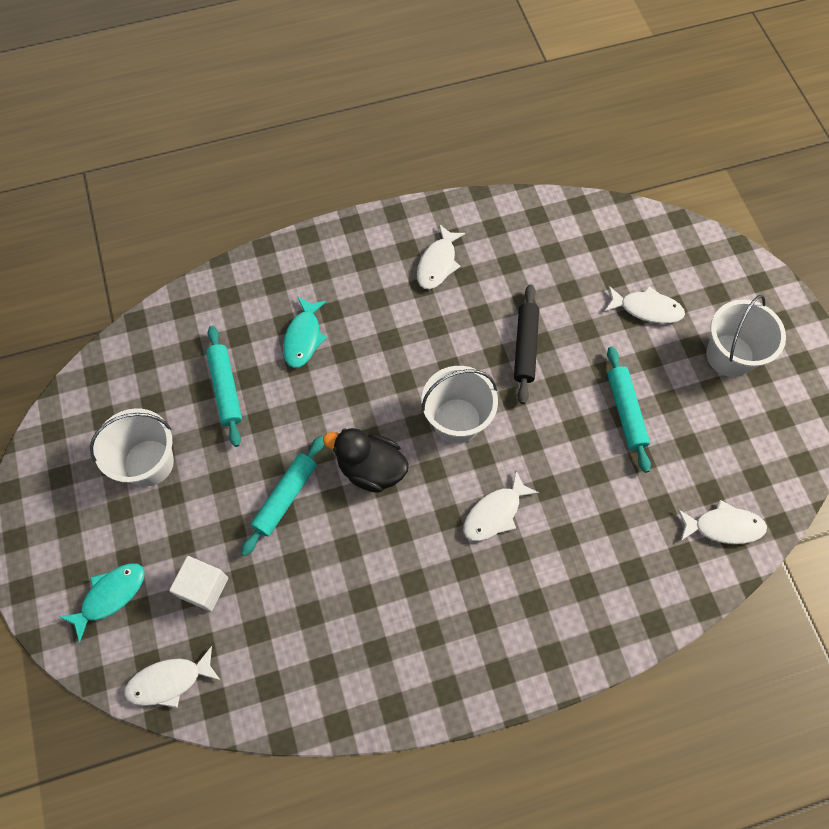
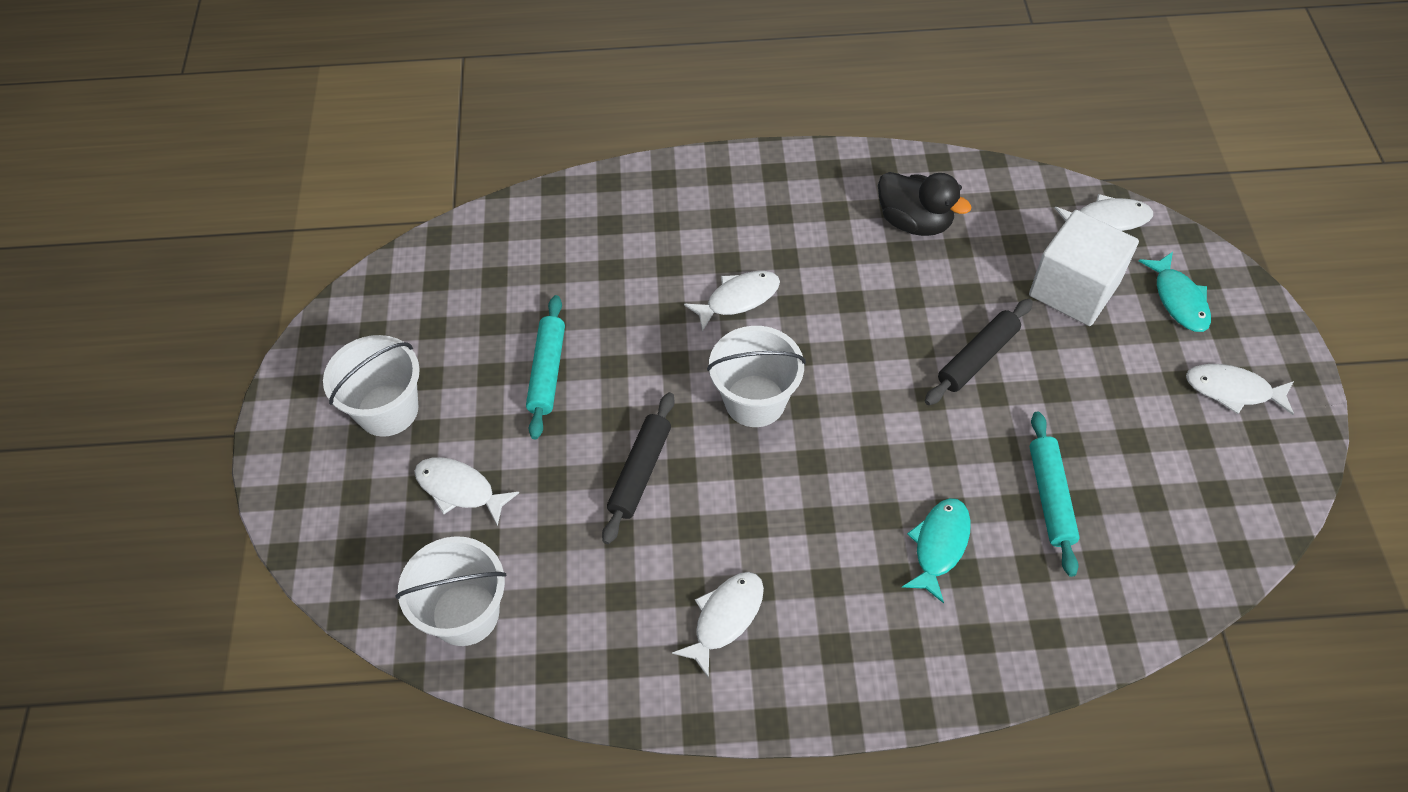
camera: 165 degrees left, 10 degrees down
(110, 596) = (1178, 300): turquoise fish -> turquoise fish turned 75 degrees counterclockwise
(149, 463) = (1148, 426): white bucket -> white bucket (465, 613)
(203, 587) = (1074, 289): white cube -> white cube, size x1.65
(285, 497) = (977, 358): turquoise rolling pin -> black rolling pin
(371, 469) = (871, 368): black duck -> black duck (914, 222)
(723, 526) = (497, 243): white fish -> white fish (1232, 390)

